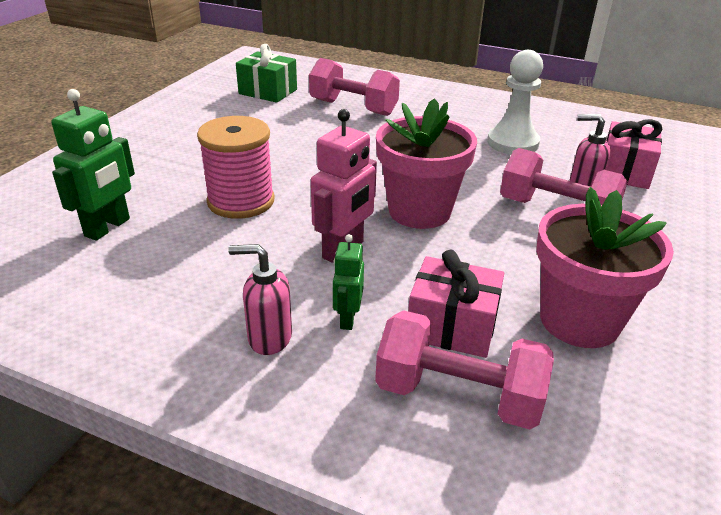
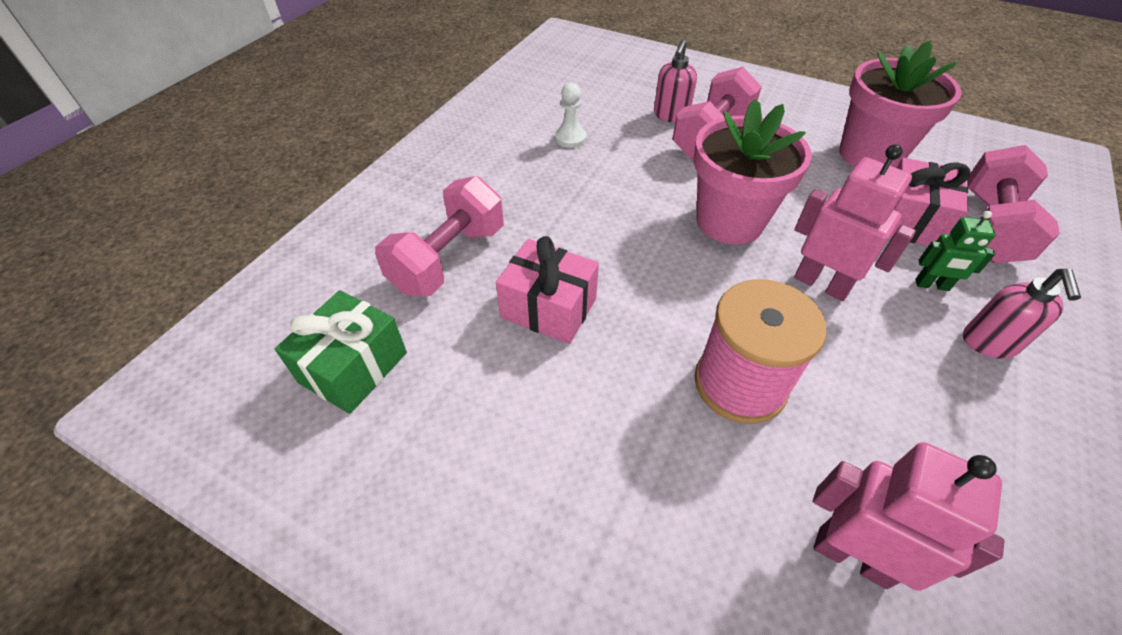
camera: 85 degrees left, 15 degrees up
(108, 227) = (852, 556): green robot -> pink robot
(512, 143) = (570, 138): white pawn -> white pawn, size x0.56
(624, 172) = (631, 87): pink gift -> pink gift (548, 308)

